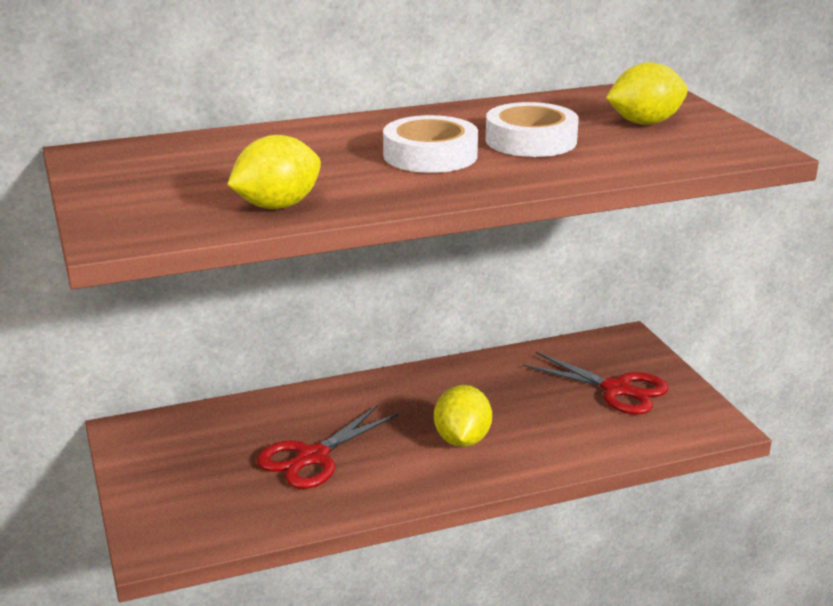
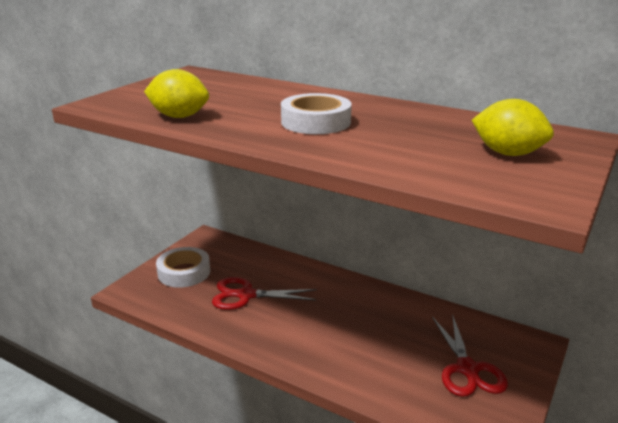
camera: 50 degrees right, 0 degrees up
(462, 440) = (324, 334): yellow lemon -> none
(531, 141) = (395, 135): white tape -> white tape (184, 272)

